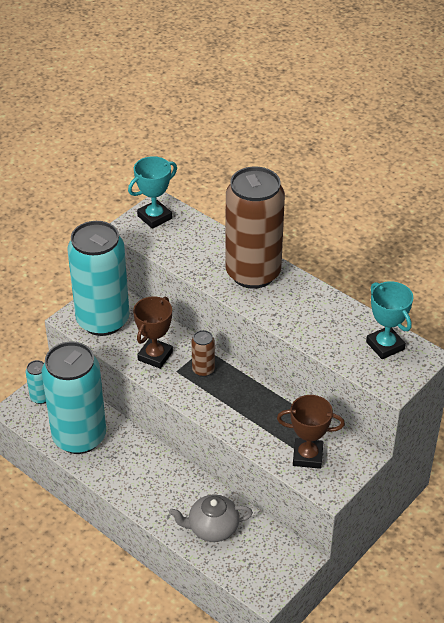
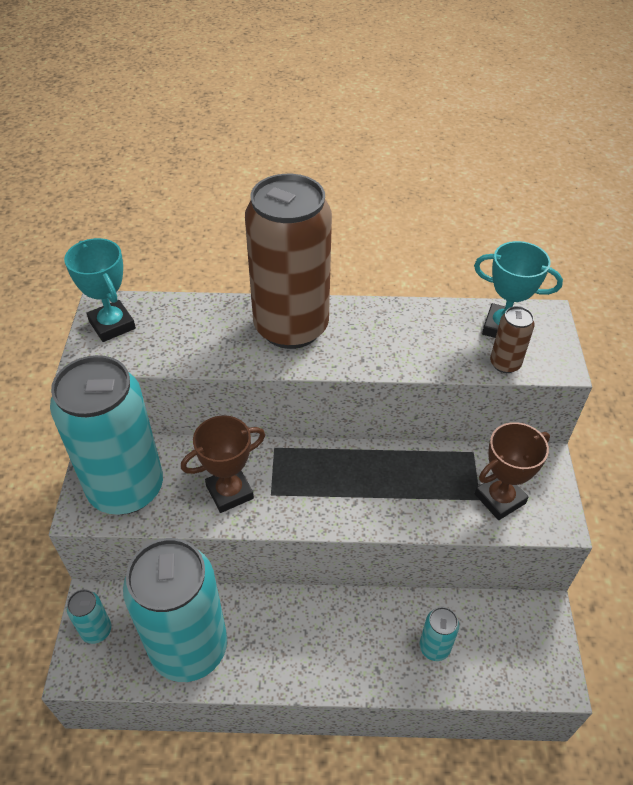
camera: 40 degrees left, 5 degrees up
(154, 217) = (112, 325): turquoise trophy -> turquoise trophy turned 45 degrees counterclockwise
(155, 356) = (229, 492): brown trophy -> brown trophy turned 75 degrees clockwise
(203, 370) = (298, 473): brown can -> brown can (505, 364)
(212, 528) = (434, 647): grey teapot -> turquoise can

